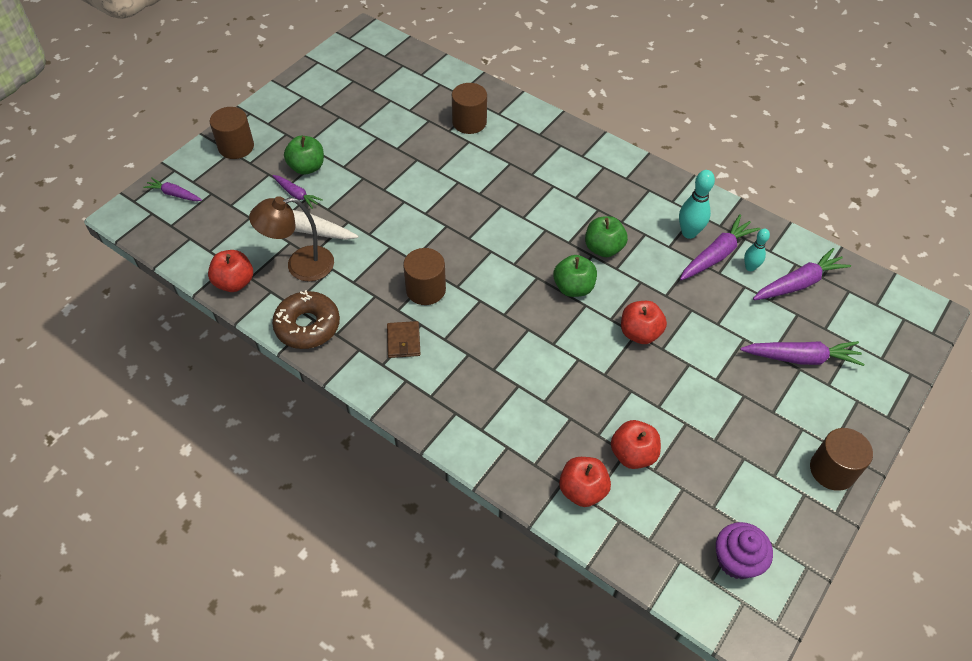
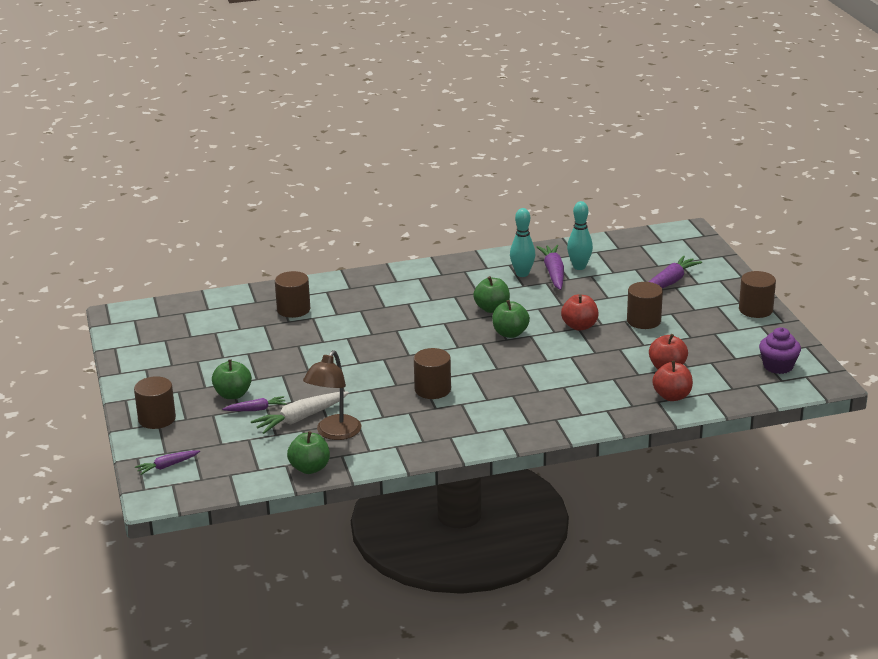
camera: 50 degrees left, 25 degrees down
(234, 282) = (310, 468): red apple -> green apple
(307, 326) = (399, 450): brown donut -> none
(403, 341) = (467, 416): brown wallet -> none
(704, 380) = (643, 321): none -> brown cylinder
(750, 267) = (579, 267): turquoise bowling pin -> turquoise bowling pin, size x1.55
(798, 283) = (613, 257): purple carrot -> none

